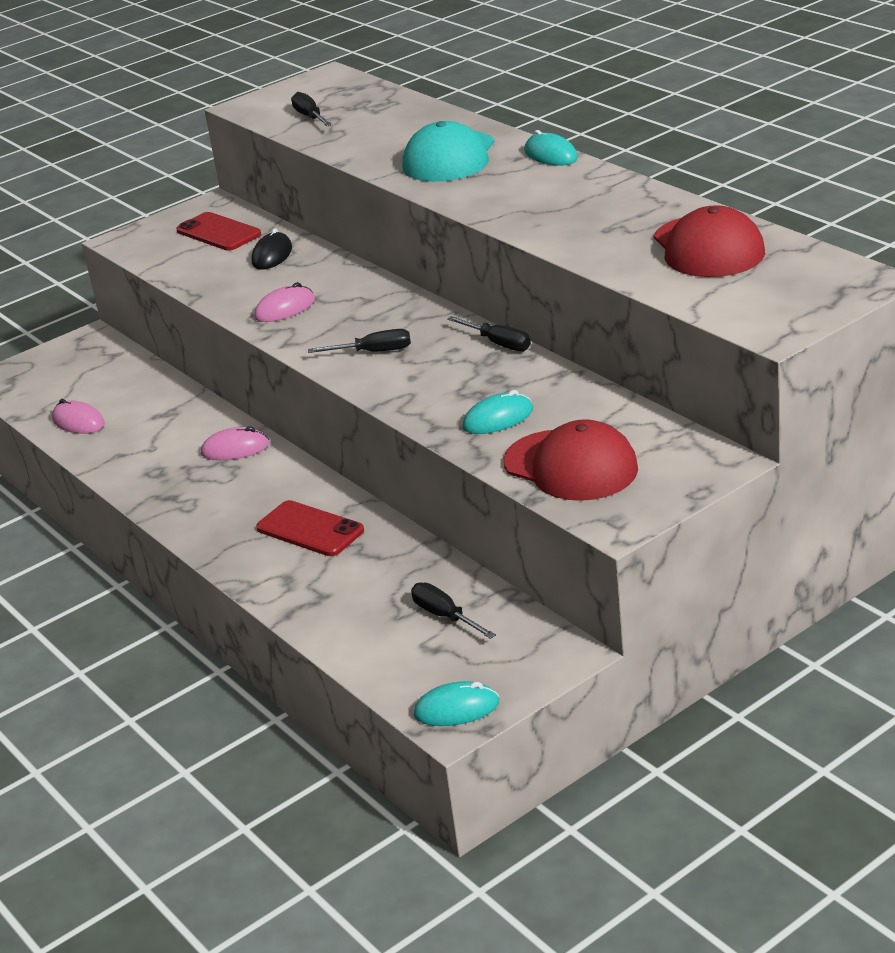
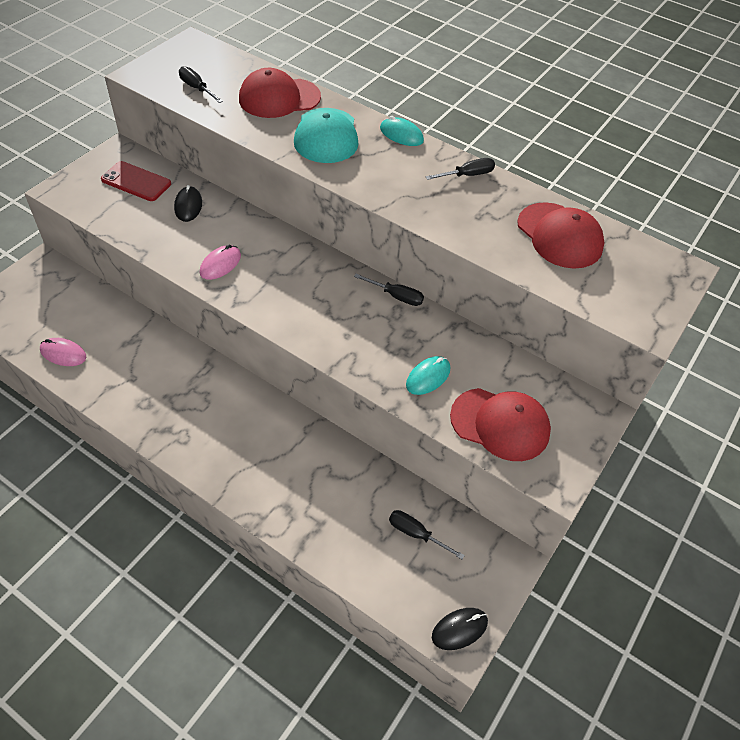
camera: 25 degrees left, 20 degrees up
(235, 449) = (199, 374): pink mouse -> none
(310, 529) = (286, 454): red phone -> none
(374, 352) = (308, 309): black screwdriver -> black screwdriver (467, 175)
(409, 124) = (279, 98): none -> red cap
(456, 709) = (459, 629): turquoise mouse -> black mouse

